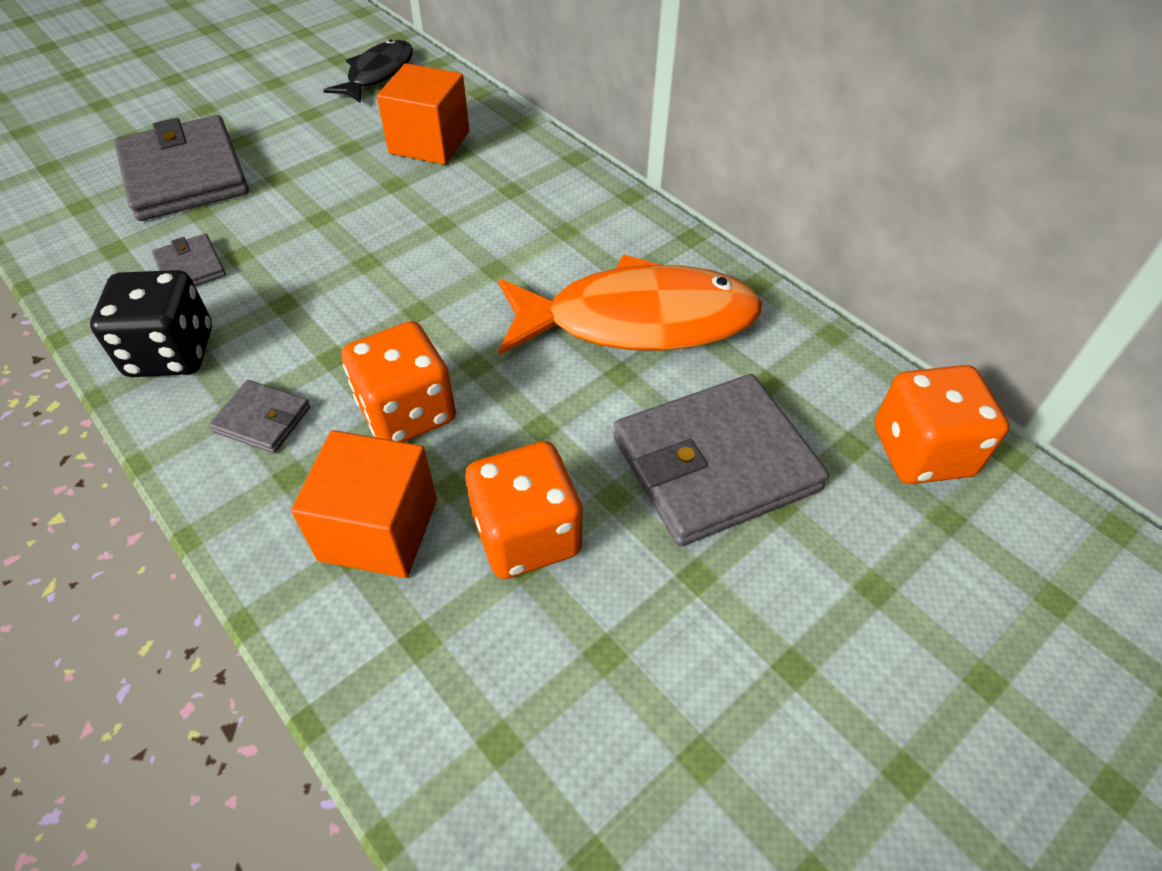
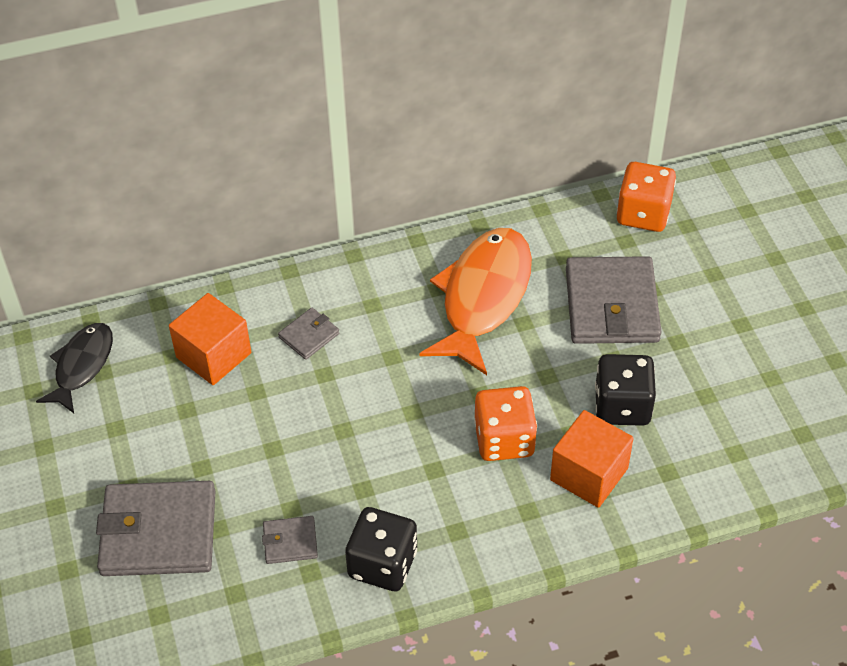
camera: 65 degrees left, 0 degrees up
(262, 420) = (474, 518): grey wallet -> grey wallet (309, 335)
(378, 74) = (82, 366): black fish -> black fish turned 60 degrees clockwise
(527, 535) = (622, 406): orange dice -> black dice

